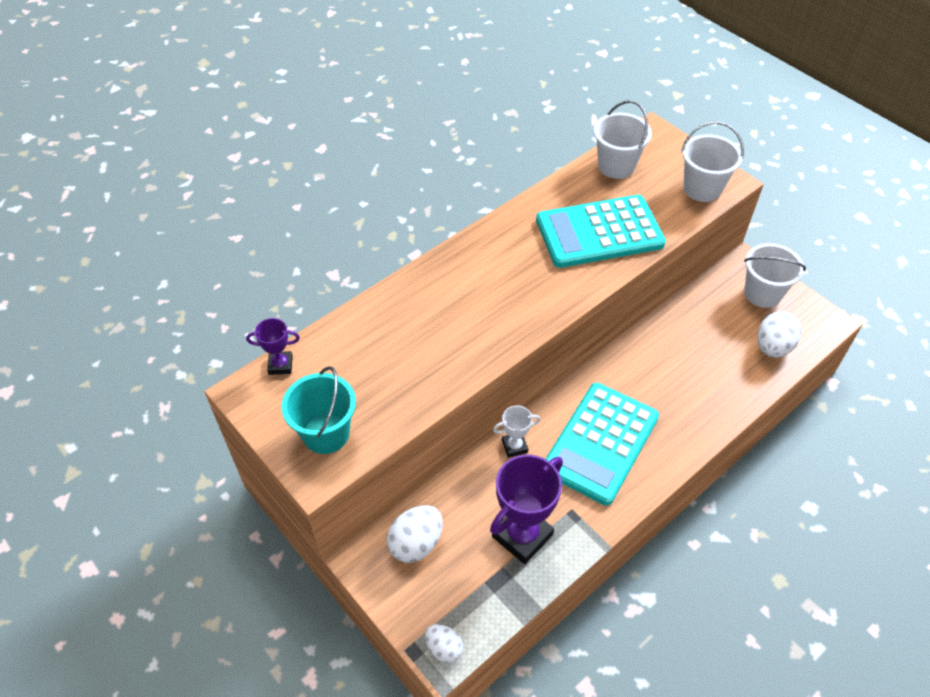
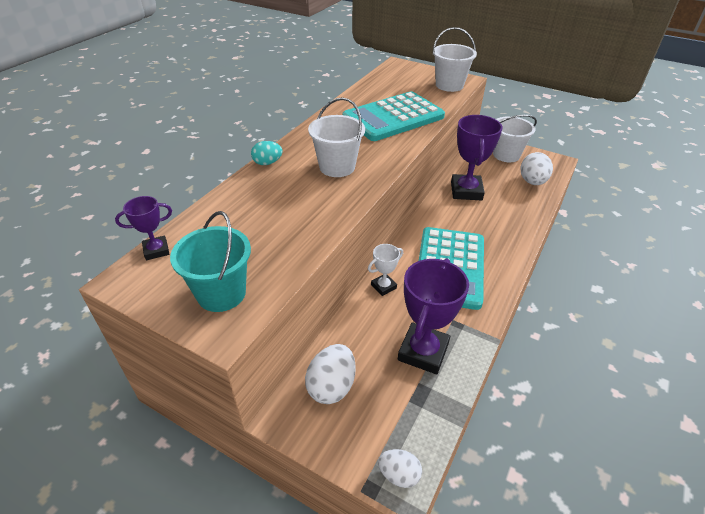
camera: 20 degrees left, 10 degrees down
(424, 272) = (267, 163): none -> turquoise egg
(616, 166) = (384, 83): white bucket -> white bucket (337, 167)
(676, 339) = (466, 191): none -> purple trophy

